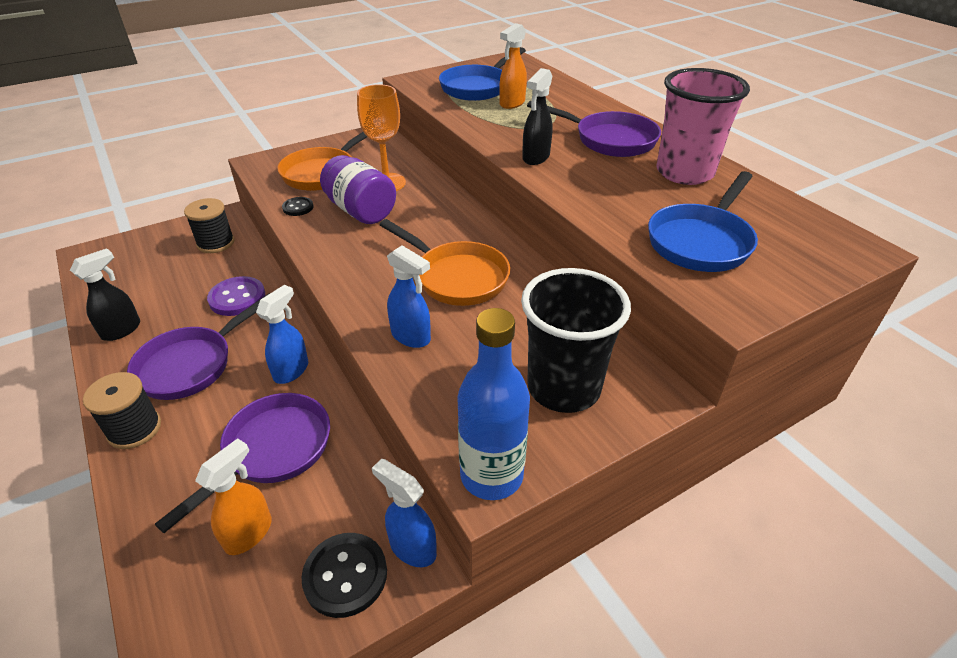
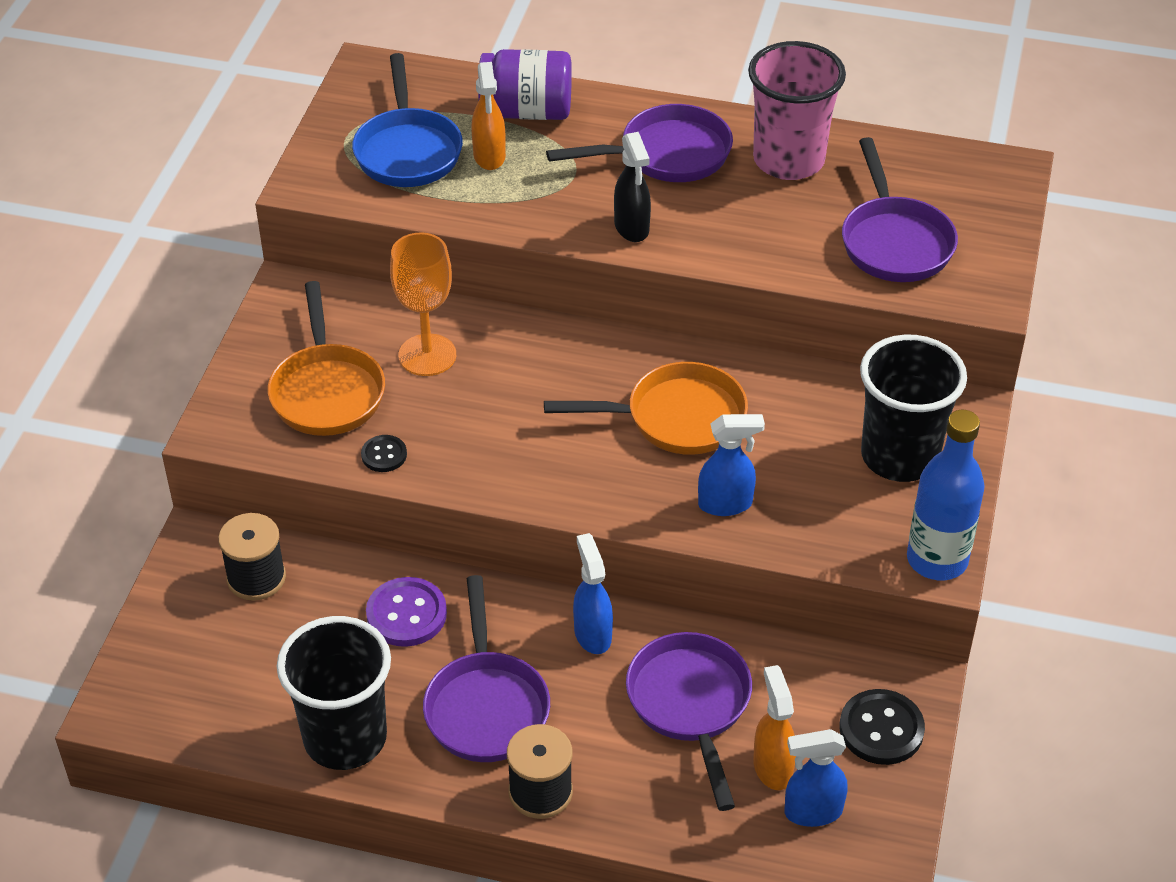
camera: 45 degrees left, 5 degrees up
(122, 330) = (345, 738): black spray bottle -> black cup
(361, 211) = (461, 411): purple jar -> purple jar (526, 111)
(412, 547) = (899, 674): blue spray bottle -> blue spray bottle (812, 812)
(701, 241) = (894, 242): blue pan -> purple pan

